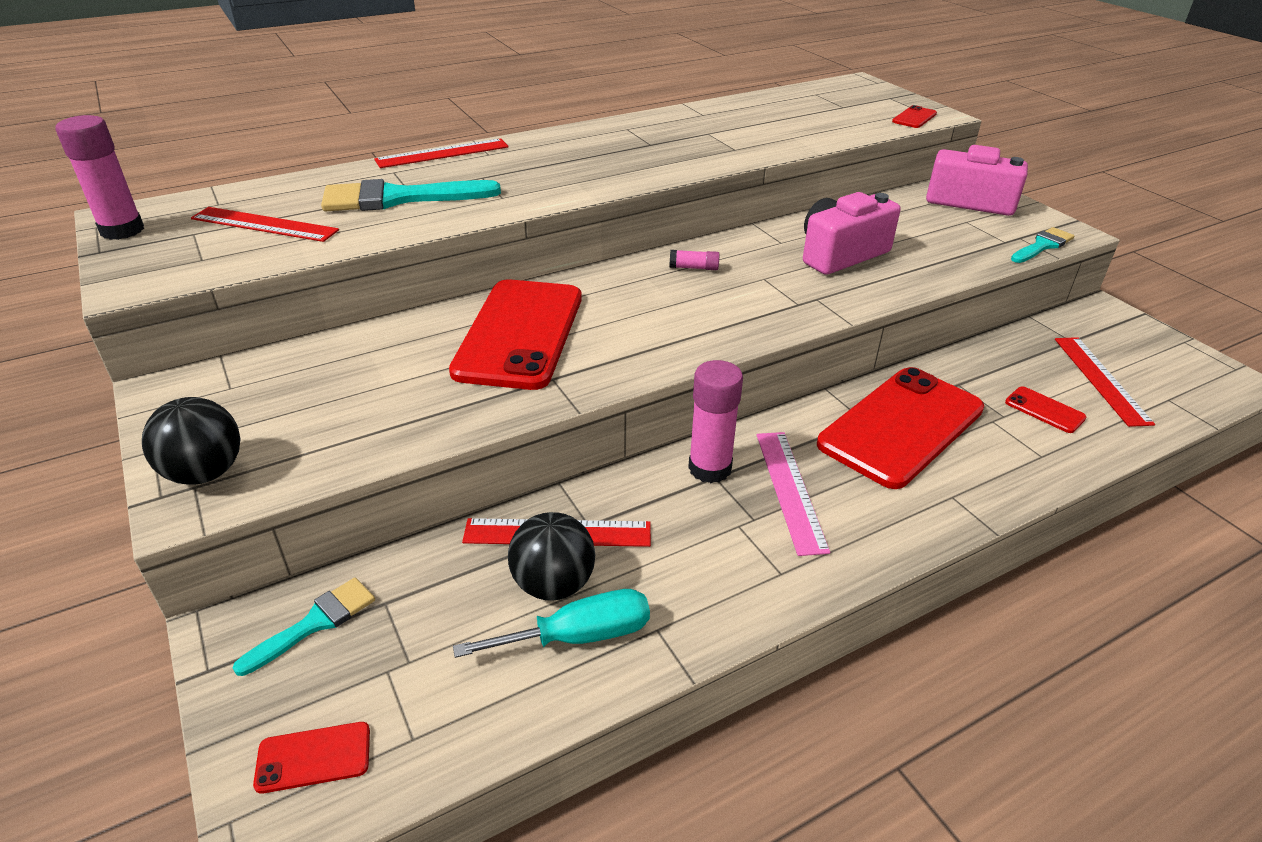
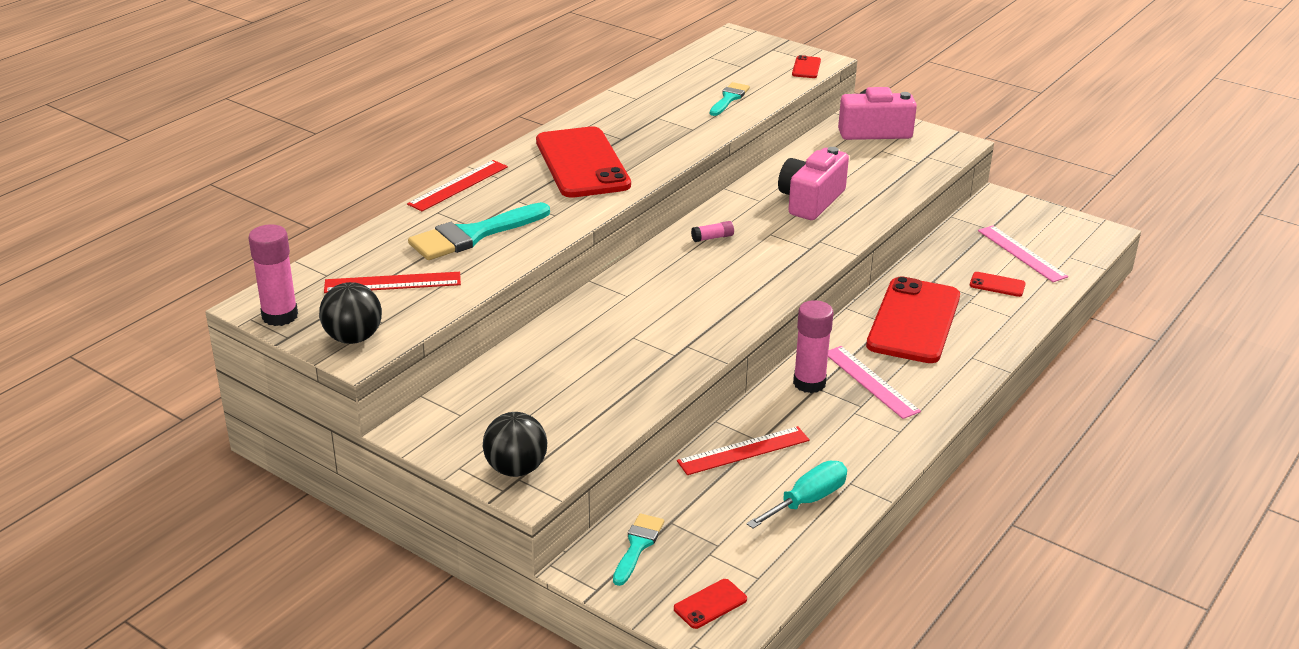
camera: 25 degrees left, 5 degrees down
(520, 334) = (632, 321): red phone -> red phone (582, 163)
(553, 584) = (767, 479): black ball -> black ball (353, 338)
(1042, 245) = (946, 160): turquoise brush -> turquoise brush (729, 98)
(1101, 379) = (1021, 253): red ruler -> pink ruler

